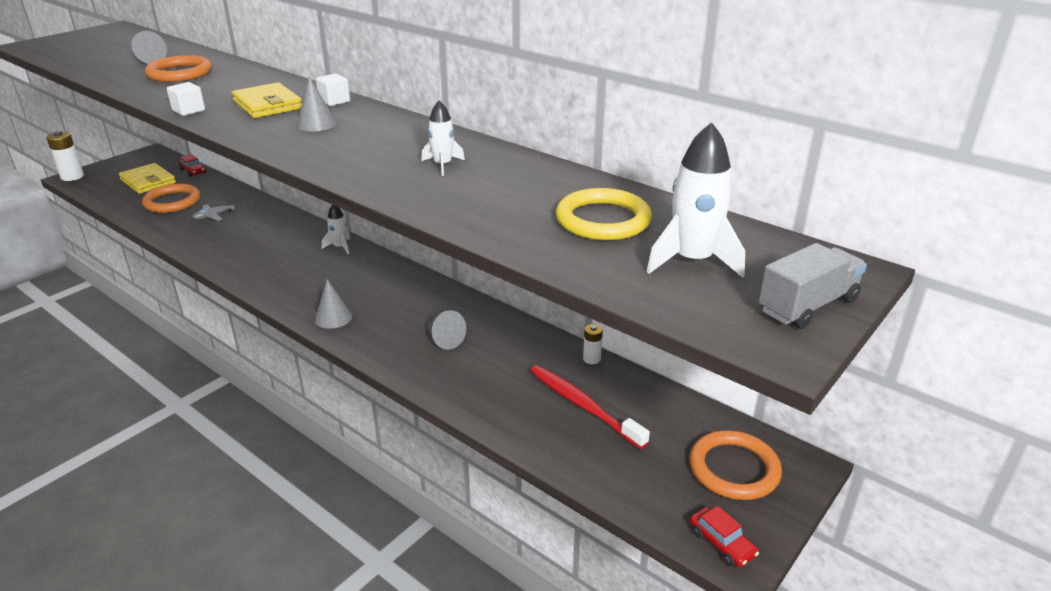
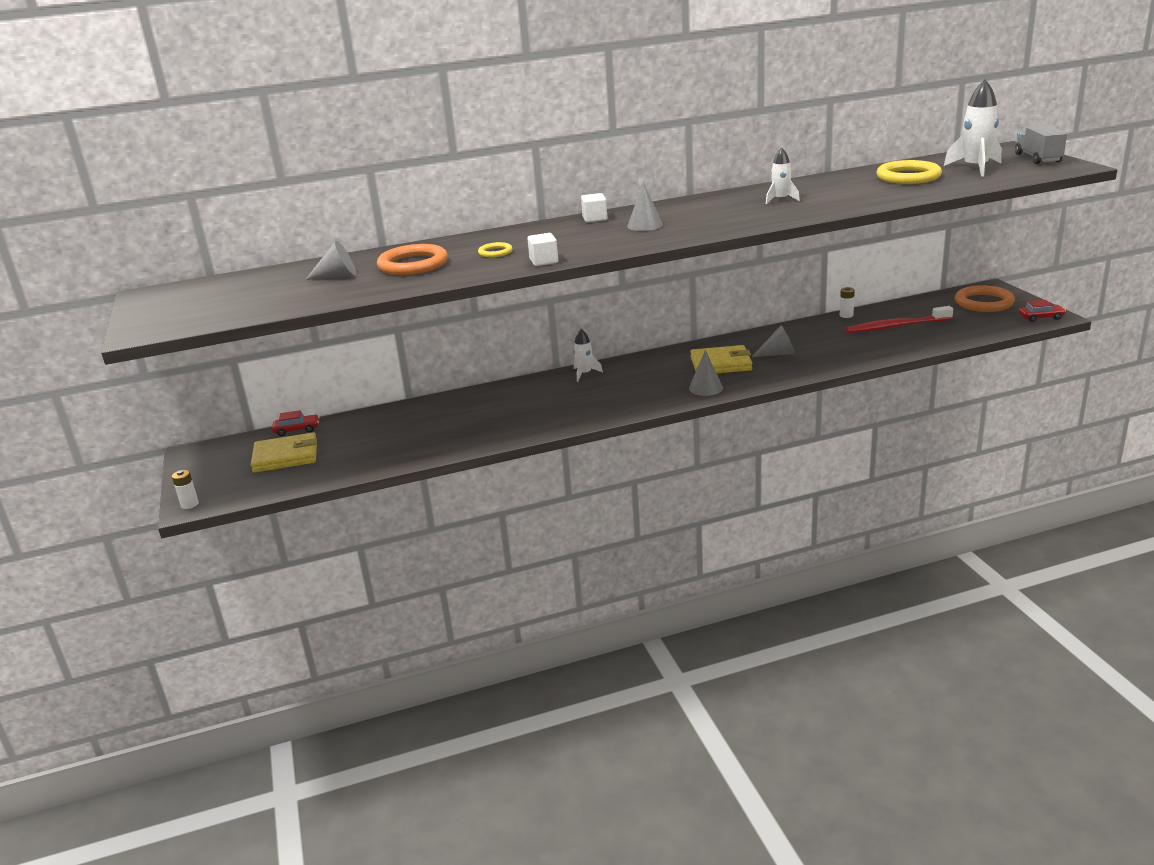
camera: 55 degrees left, 5 degrees down
(72, 177) = (189, 504): white battery -> white battery, size x0.57
(172, 202) = (367, 444): orange ring -> none
(214, 216) = (437, 424): grey plane -> none
(216, 90) = (495, 252): none -> yellow ring
(267, 105) = (570, 237): yellow wallet -> yellow wallet (721, 364)

